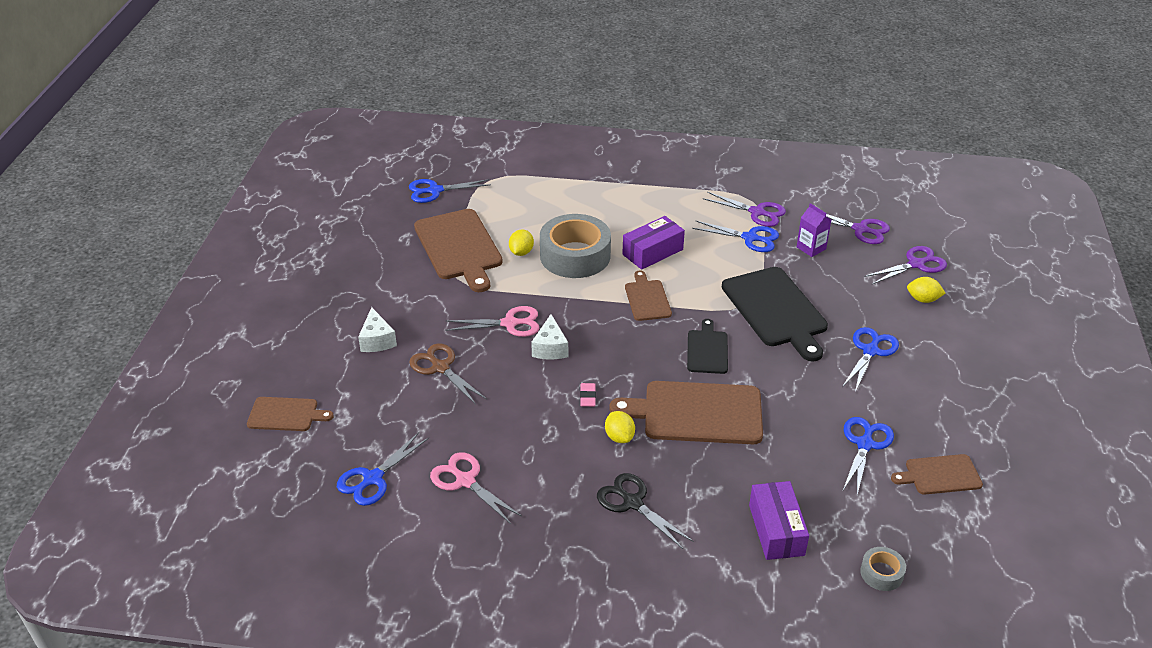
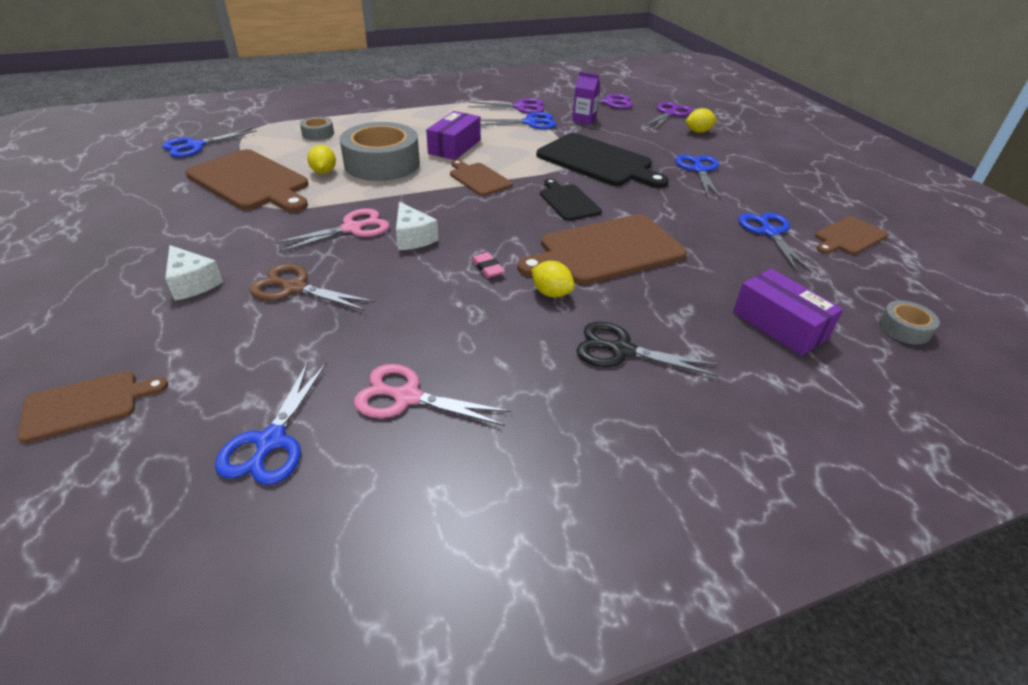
camera: 30 degrees left, 0 degrees up
(541, 201) = (318, 134): none -> grey tape

